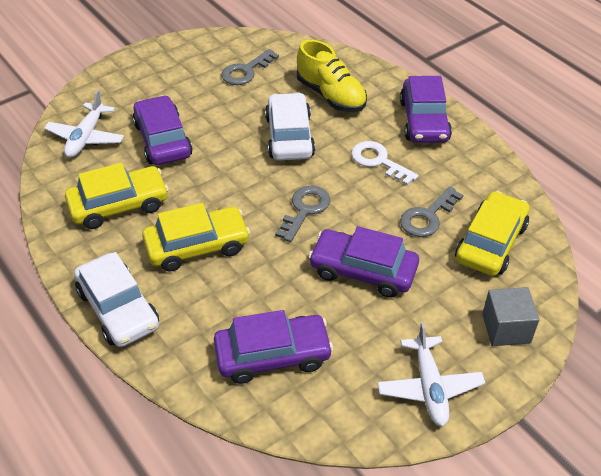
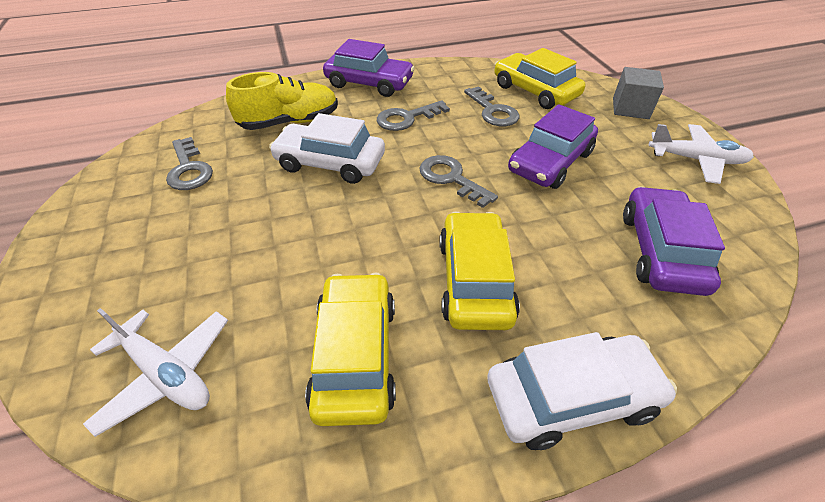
camera: 70 degrees left, 0 degrees up
(163, 140) = (250, 274): purple car -> none
(378, 161) = (407, 118): white key -> grey key

